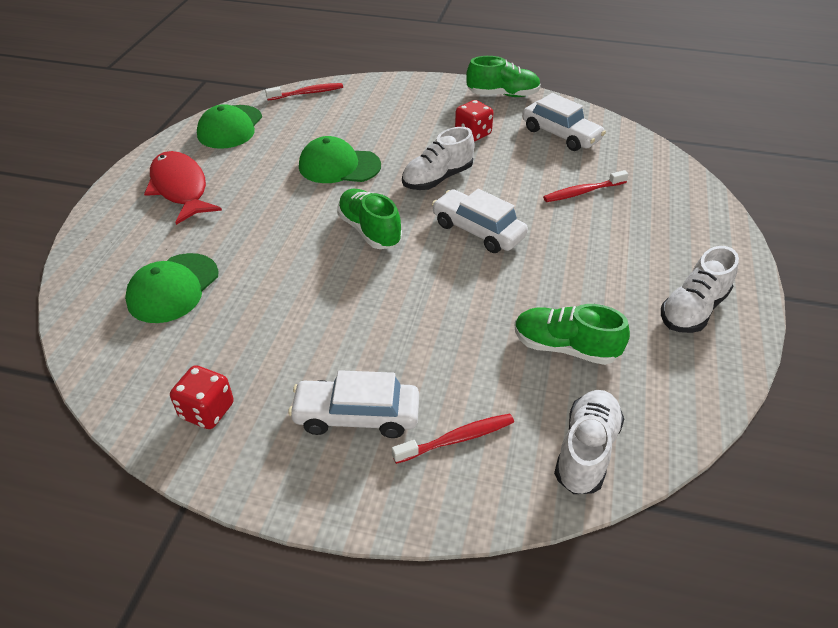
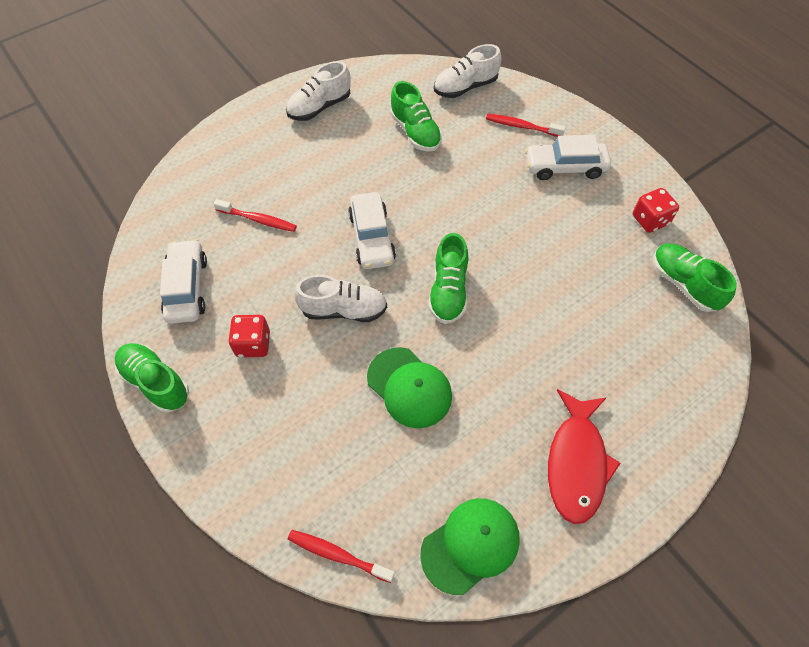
camera: 140 degrees left, 15 degrees up
(135, 359) = (684, 284): none -> green shoe
(173, 288) = (634, 332): green cap -> none
(356, 415) = (565, 167): white car -> white car turned 135 degrees clockwise
(693, 309) = (319, 107): white shoe -> white shoe turned 150 degrees clockwise

